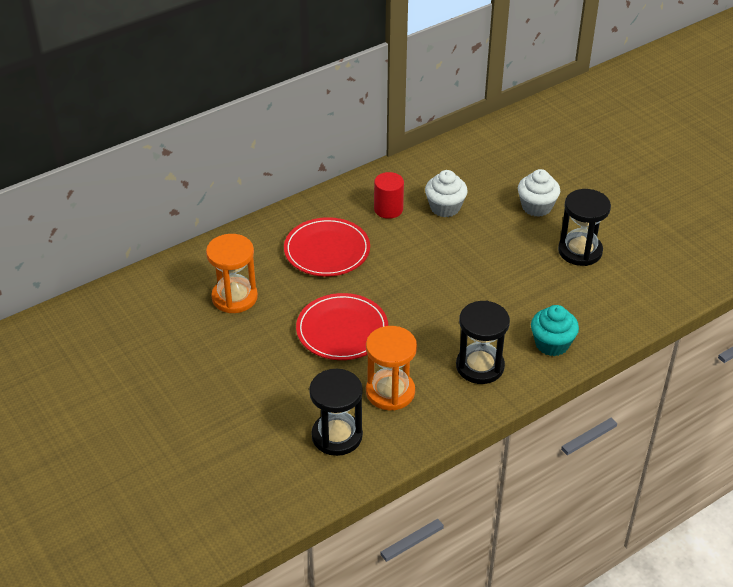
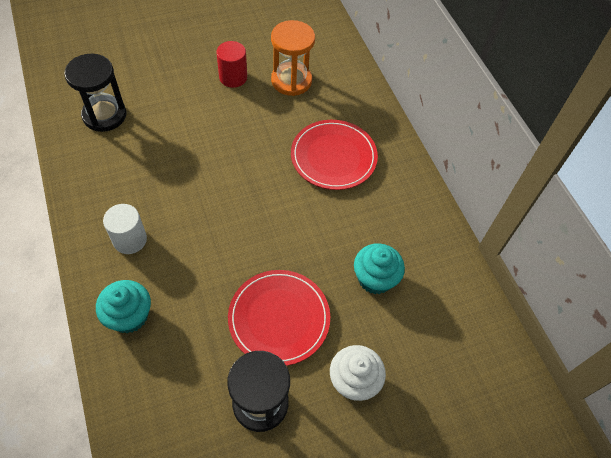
camera: 100 degrees right, 15 degrees up
(342, 330) = (222, 145): red plate -> red plate (279, 318)
(388, 209) = (384, 223): red cylinder -> red cylinder (233, 77)
(390, 392) = (133, 162): orange hourglass -> none
(445, 207) = (375, 278): white cupcake -> turquoise cupcake
(480, 366) = (130, 240): black hourglass -> white cylinder

